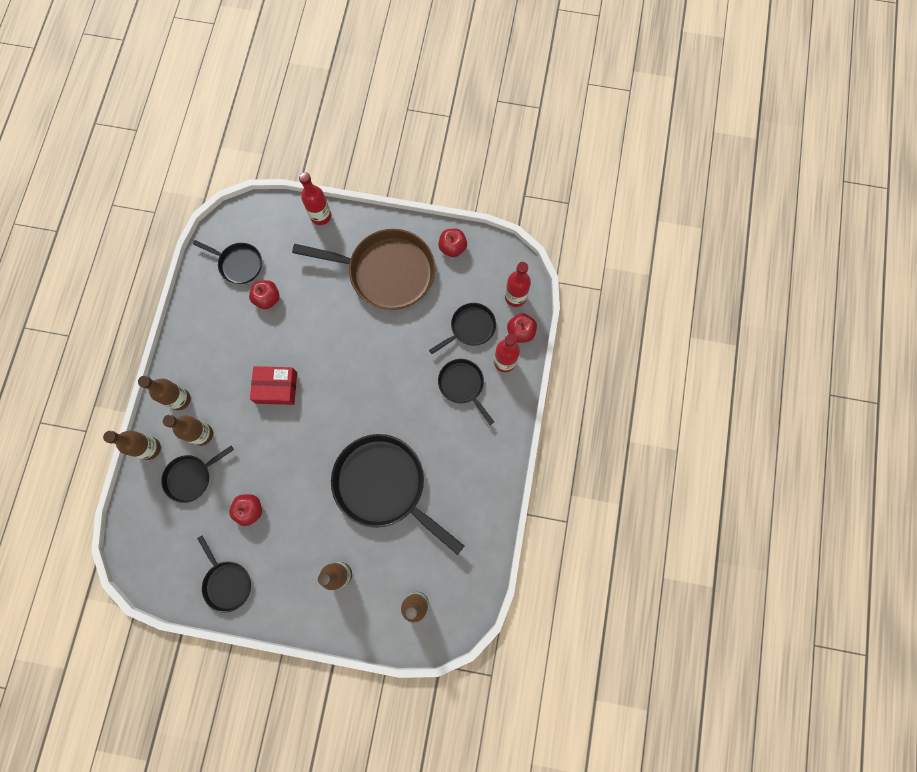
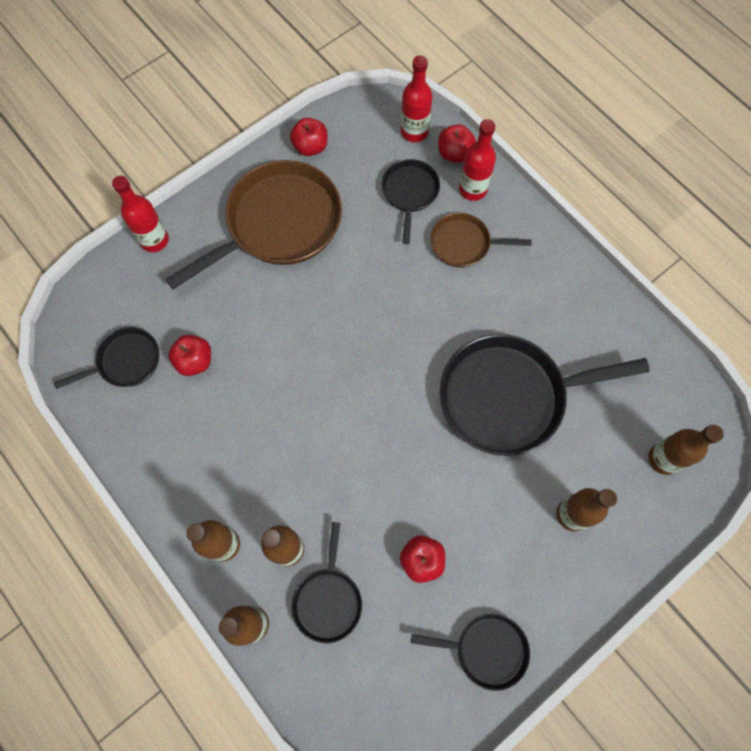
camera: 50 degrees left, 5 degrees down
(276, 387) = (305, 427): red box -> none
(463, 385) = (464, 244): black pan -> brown pan

